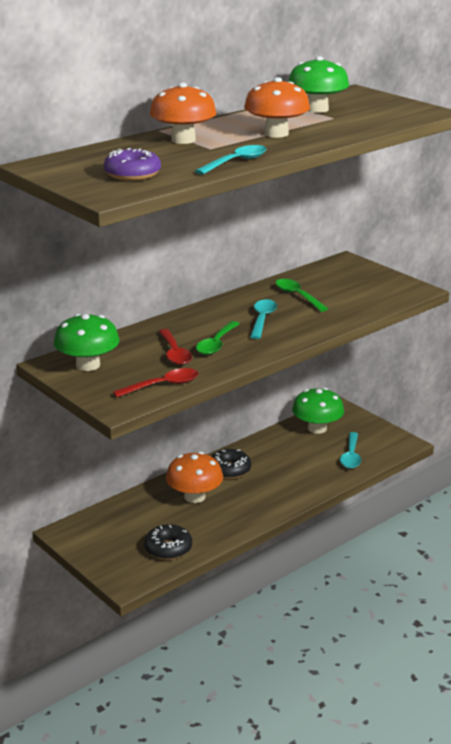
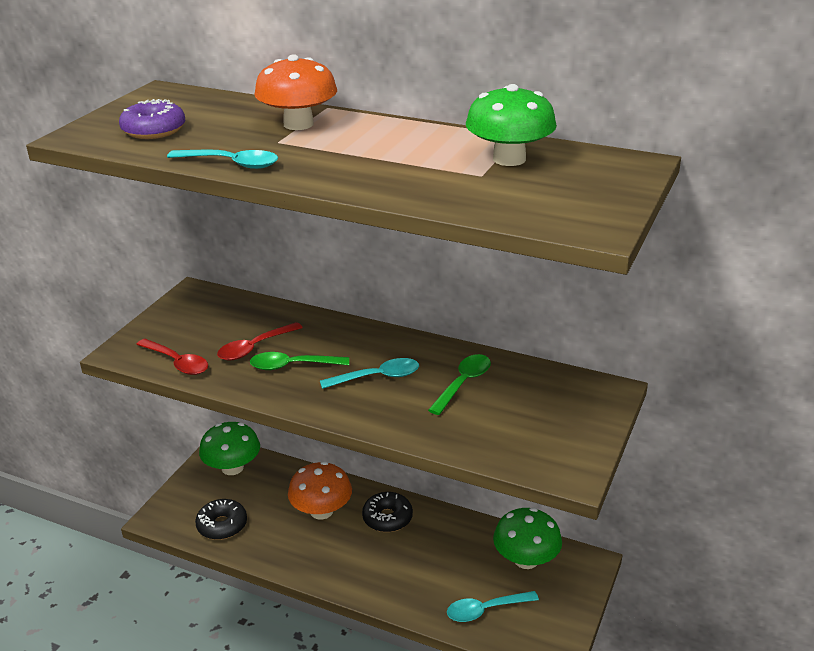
camera: 65 degrees right, 5 degrees up
(88, 365) = (201, 310): green mushroom -> green mushroom (232, 467)
(276, 134) = (369, 160): orange mushroom -> none

